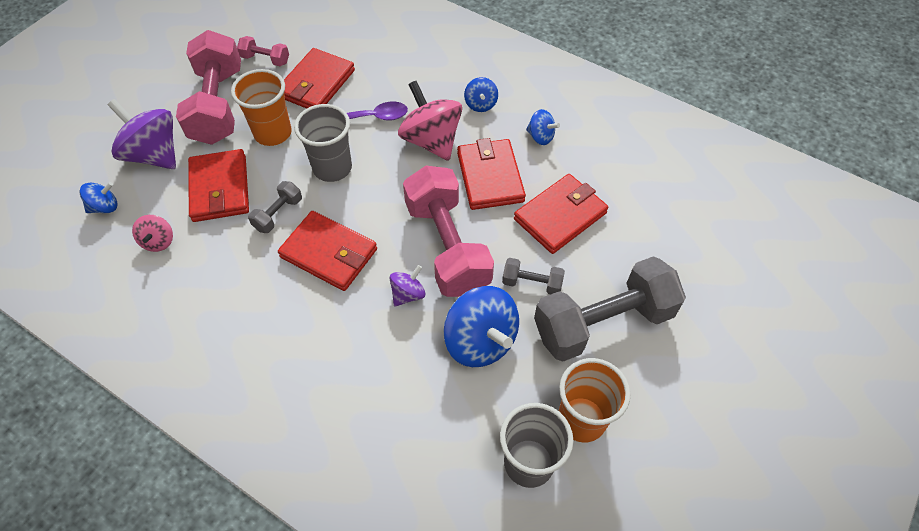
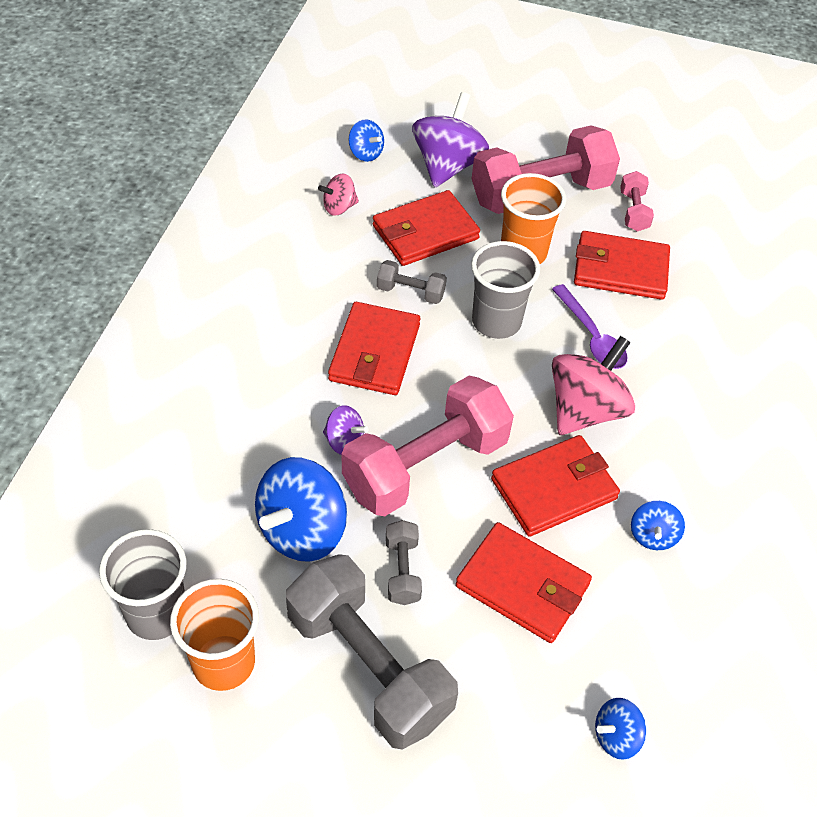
camera: 70 degrees right, 5 degrees down
(480, 104) = (676, 451): blue spinning top -> blue spinning top (616, 737)

